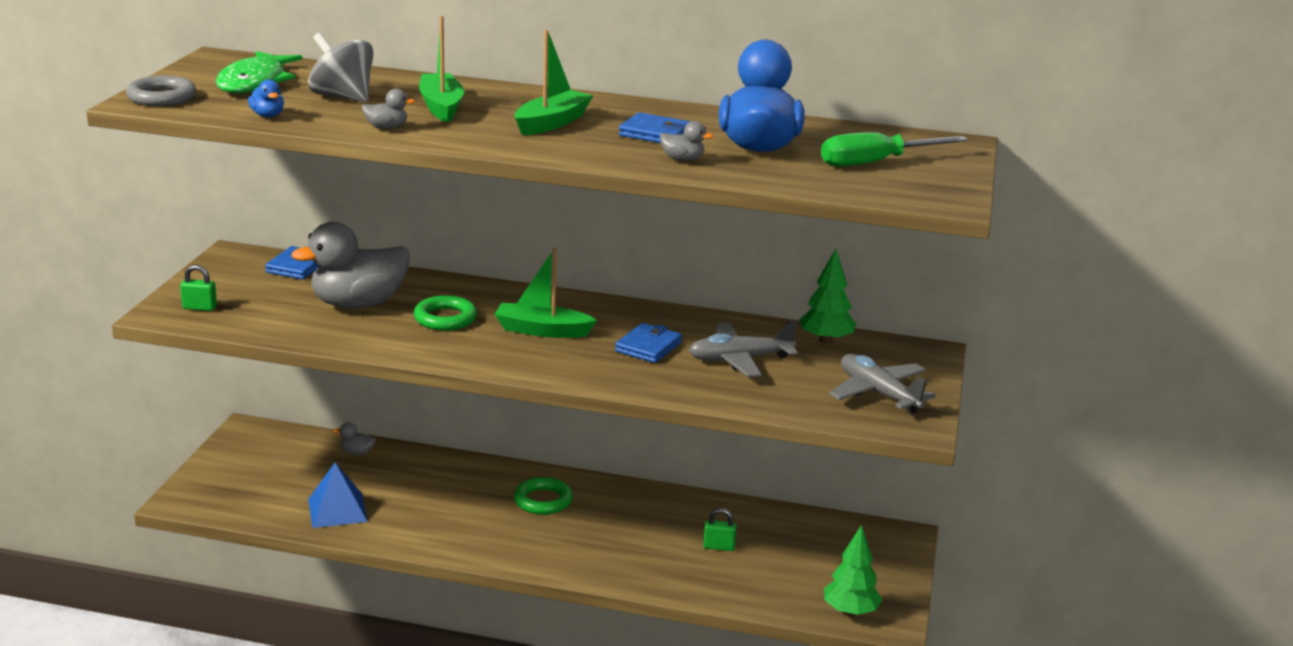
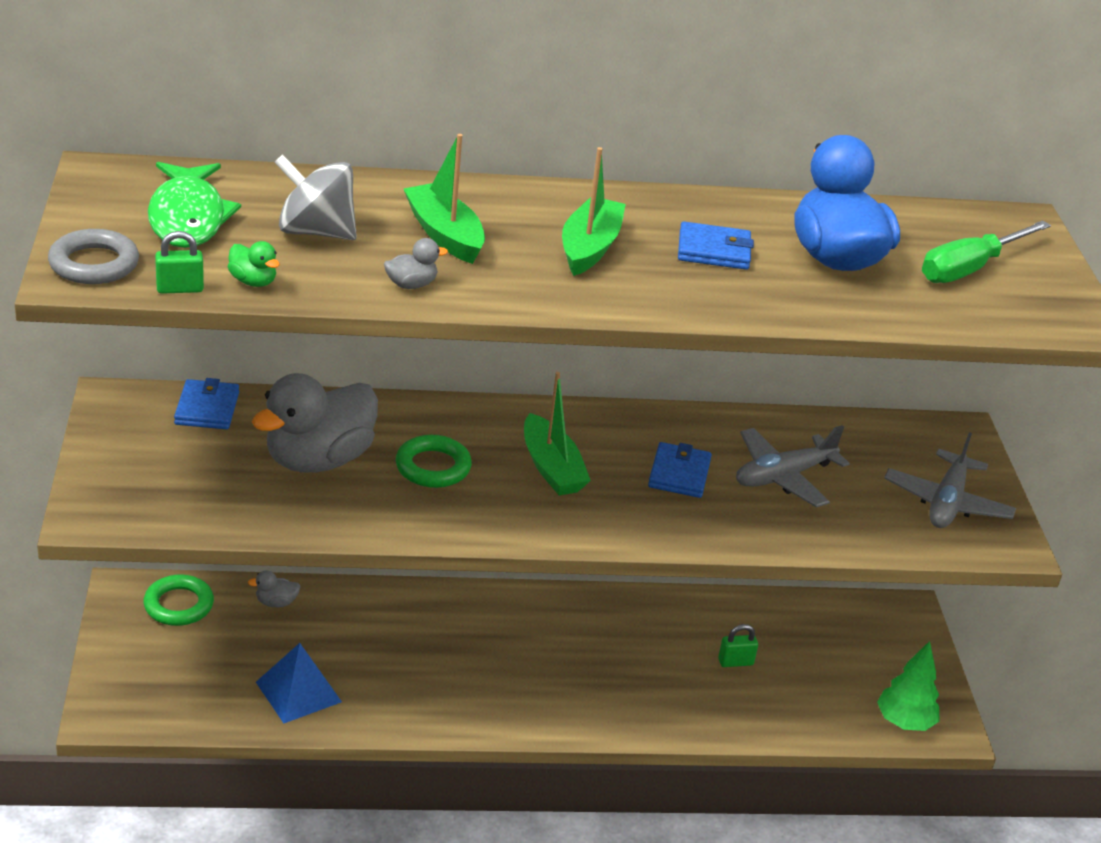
camera: 20 degrees left, 10 degrees up
(199, 308) = (131, 498): green padlock -> green padlock (180, 289)
(267, 115) = (253, 281): blue duck -> green duck
(542, 330) = (551, 468): green boat -> green boat turned 105 degrees counterclockwise
(543, 501) = (521, 634): green ring -> green ring (179, 605)
(682, 159) = (775, 294): grey duck -> none
(825, 340) = (853, 432): green tree -> none
(878, 393) = (947, 502): grey plane -> grey plane turned 105 degrees counterclockwise

